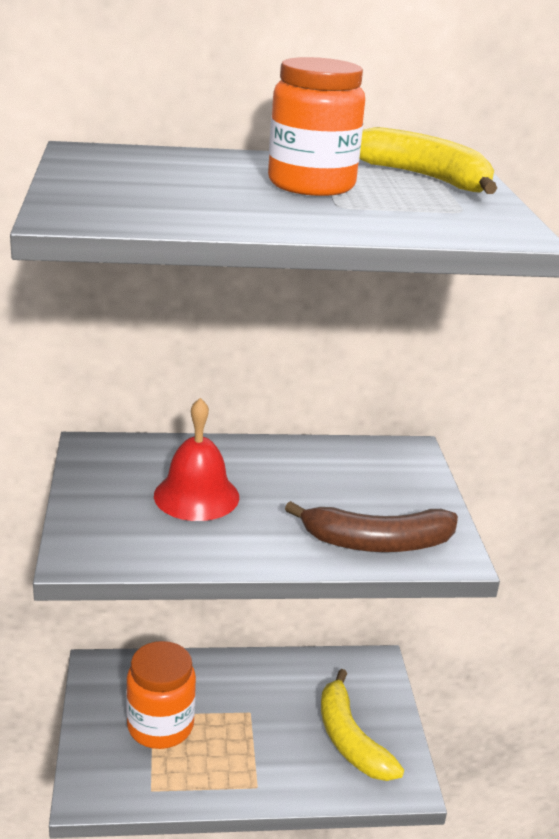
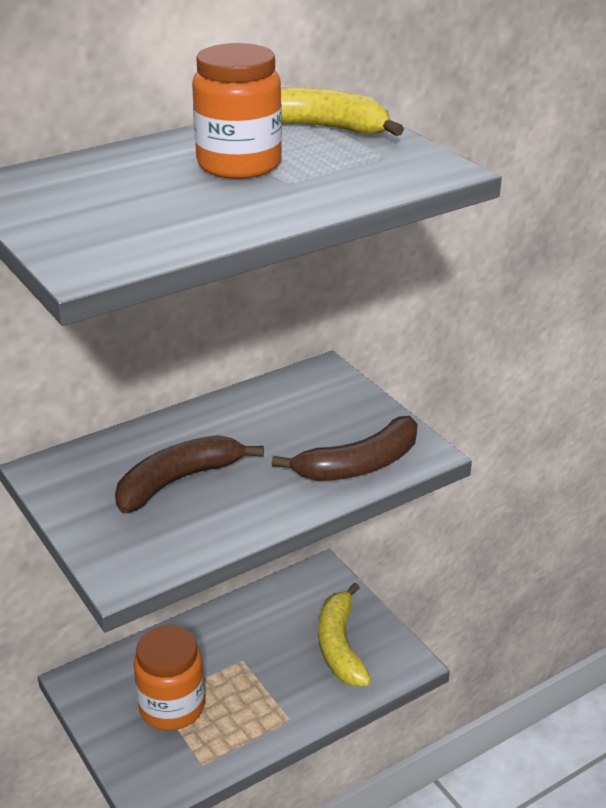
camera: 25 degrees left, 5 degrees up
(196, 496) = (178, 481): red bell -> brown banana
(350, 739) = (340, 646): yellow banana -> yellow banana turned 45 degrees clockwise

